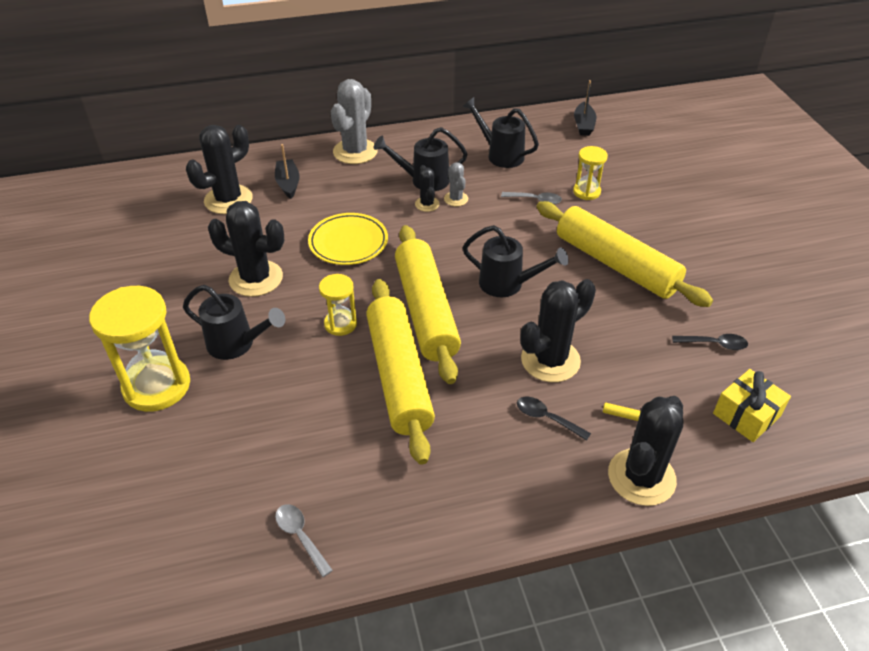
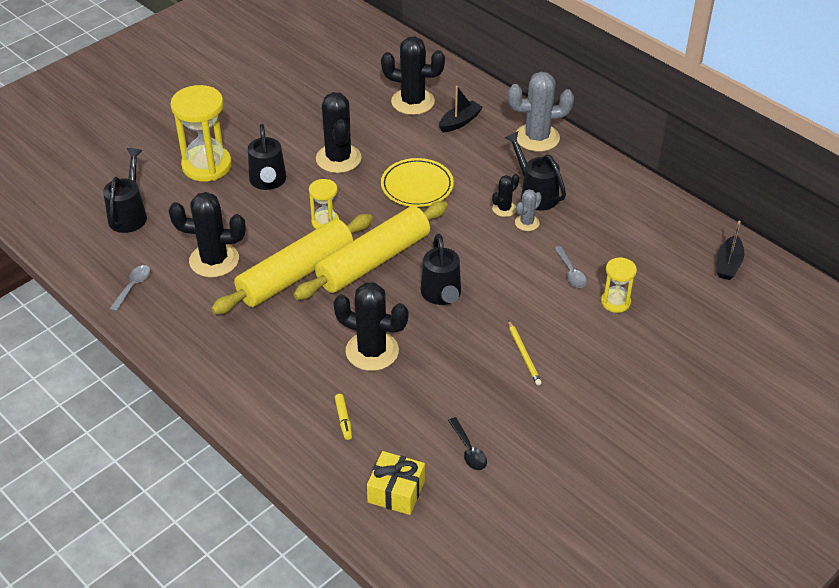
camera: 60 degrees right, 0 degrees up
(501, 155) = (619, 226): black watering can -> black watering can (129, 215)
(546, 418) = (309, 369): black spoon -> none
(583, 125) = (728, 264): black boat -> black boat turned 45 degrees counterclockwise
(615, 264) = (524, 354): yellow rolling pin -> yellow pencil
(641, 477) = (287, 442): black cactus -> black cactus (214, 260)

